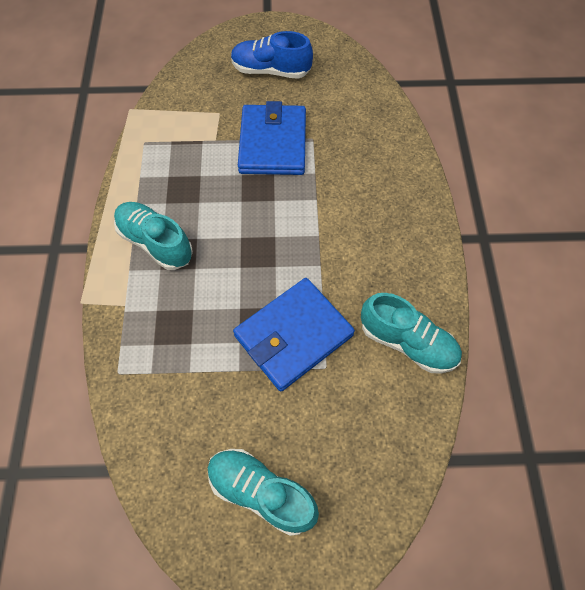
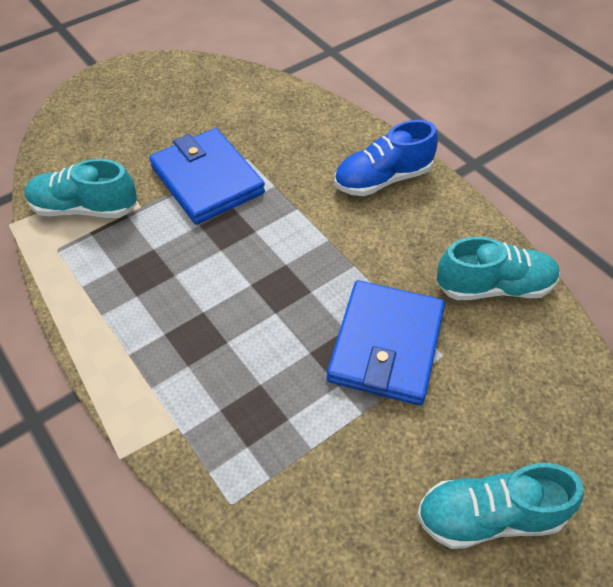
camera: 35 degrees left, 10 degrees down
(155, 242) = (159, 342): turquoise shoe -> turquoise shoe (84, 208)
(271, 71) = (146, 115): blue shoe -> blue shoe (382, 179)

